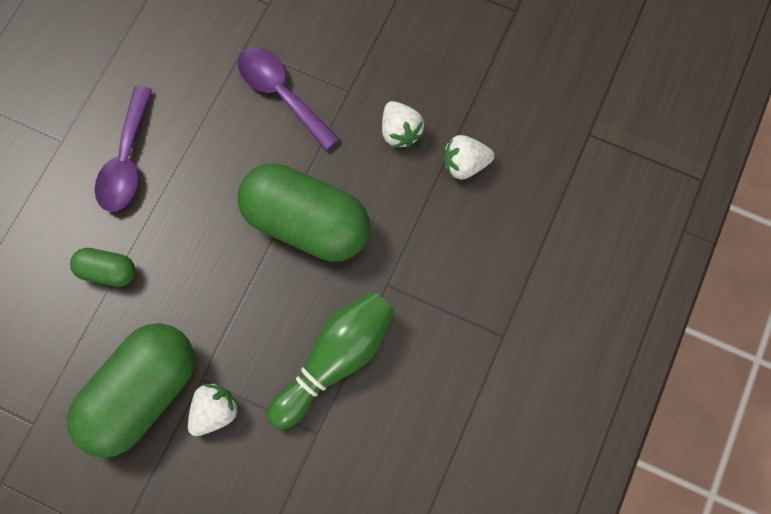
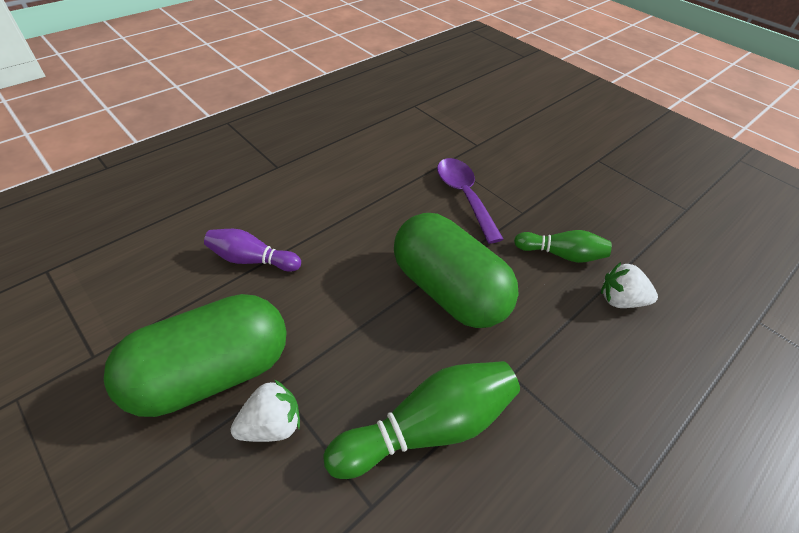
camera: 20 degrees right, 25 degrees down
(108, 271) = (252, 260): green capsule -> purple bowling pin
(127, 160) = (318, 194): purple spoon -> none
(400, 132) = (561, 254): white strawberry -> green bowling pin

